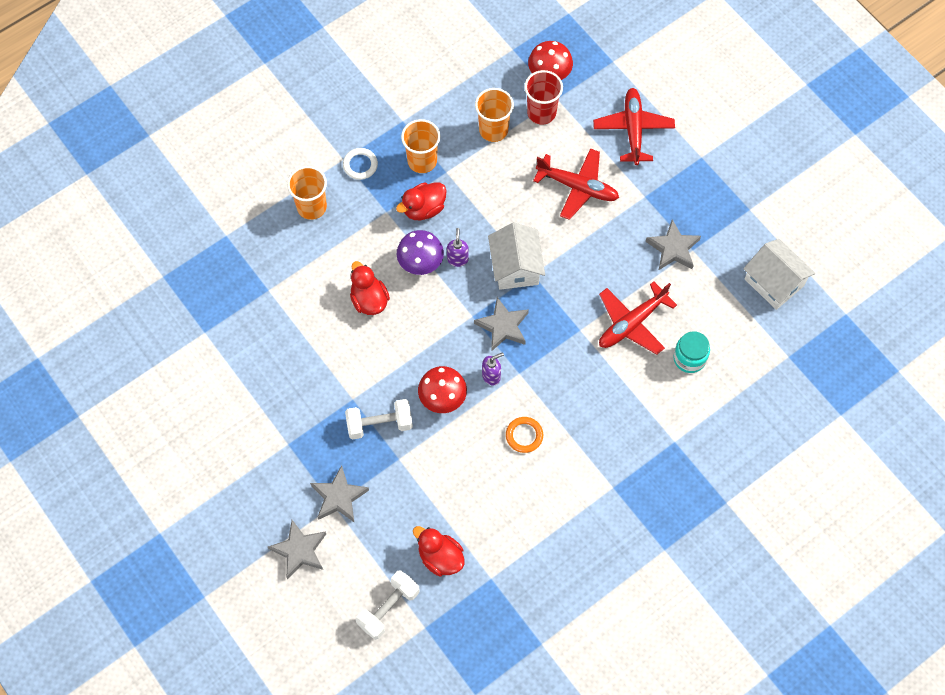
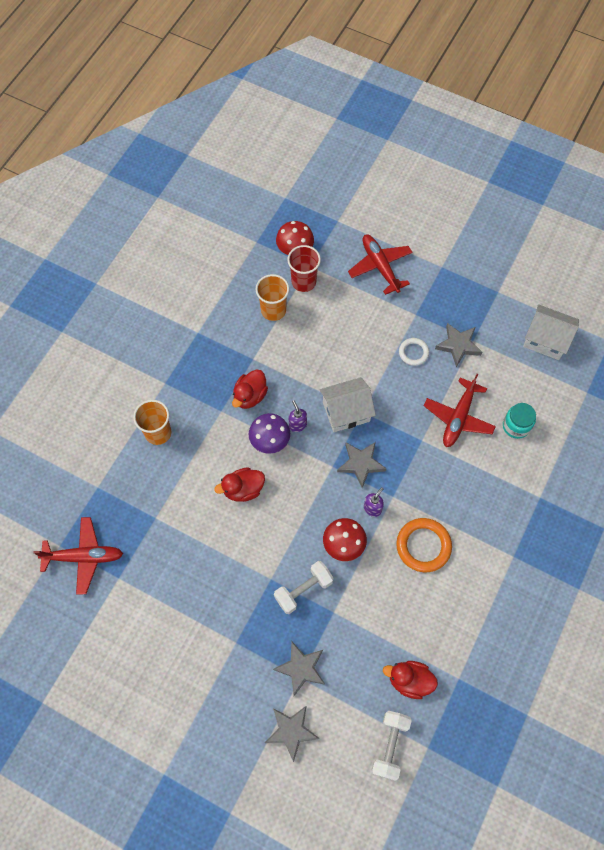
camera: 25 degrees left, 0 degrees up
(360, 165) = (181, 382): white ring -> white ring (413, 353)
(369, 300) = (243, 489): red duck -> red duck turned 60 degrees counterclockwise
(422, 161) = (229, 358): orange cup -> none
(515, 267) = (346, 412): white house -> white house turned 75 degrees counterclockwise
(524, 435) = (423, 546): orange ring -> orange ring, size x1.67
(577, 187) = (361, 328): red plane -> red plane (84, 557)

